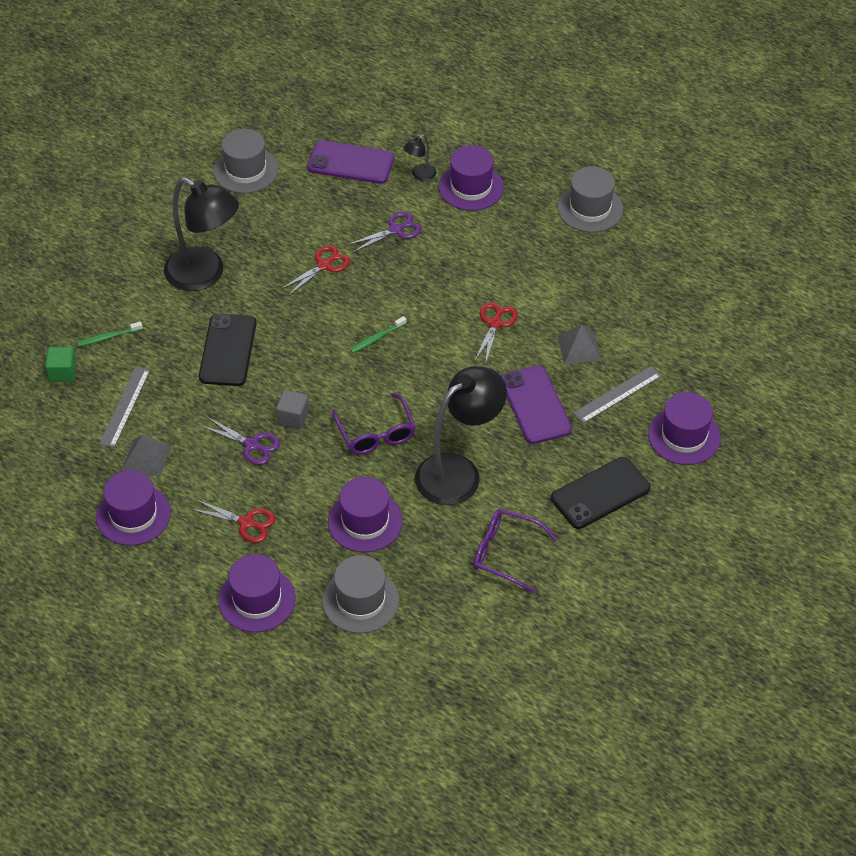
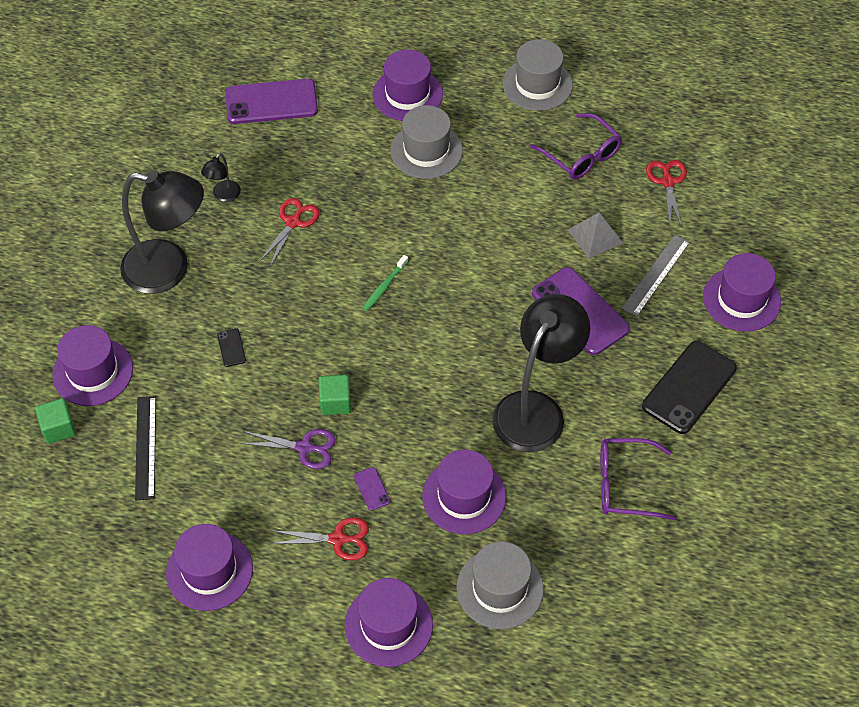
camera: 20 degrees left, 5 degrees up
(108, 337) = (93, 372): green toothbrush -> purple hat
(124, 407) = (145, 447): grey ruler -> black ruler
(147, 457) = (196, 498): grey pyramid -> none
(227, 350) = (231, 348): black phone -> black phone, size x0.42
(245, 170) = (163, 140): grey hat -> grey hat (426, 151)
(292, 493) = (372, 489): none -> purple phone
(293, 417) = (335, 402): grey cube -> green cube
(376, 433) = (431, 393): purple glasses -> purple glasses (581, 155)
(395, 230) = (350, 162): purple scissors -> none
(420, 175) = (349, 96): black lamp -> black lamp (223, 195)
(495, 323) = (499, 234): red scissors -> red scissors (667, 182)

